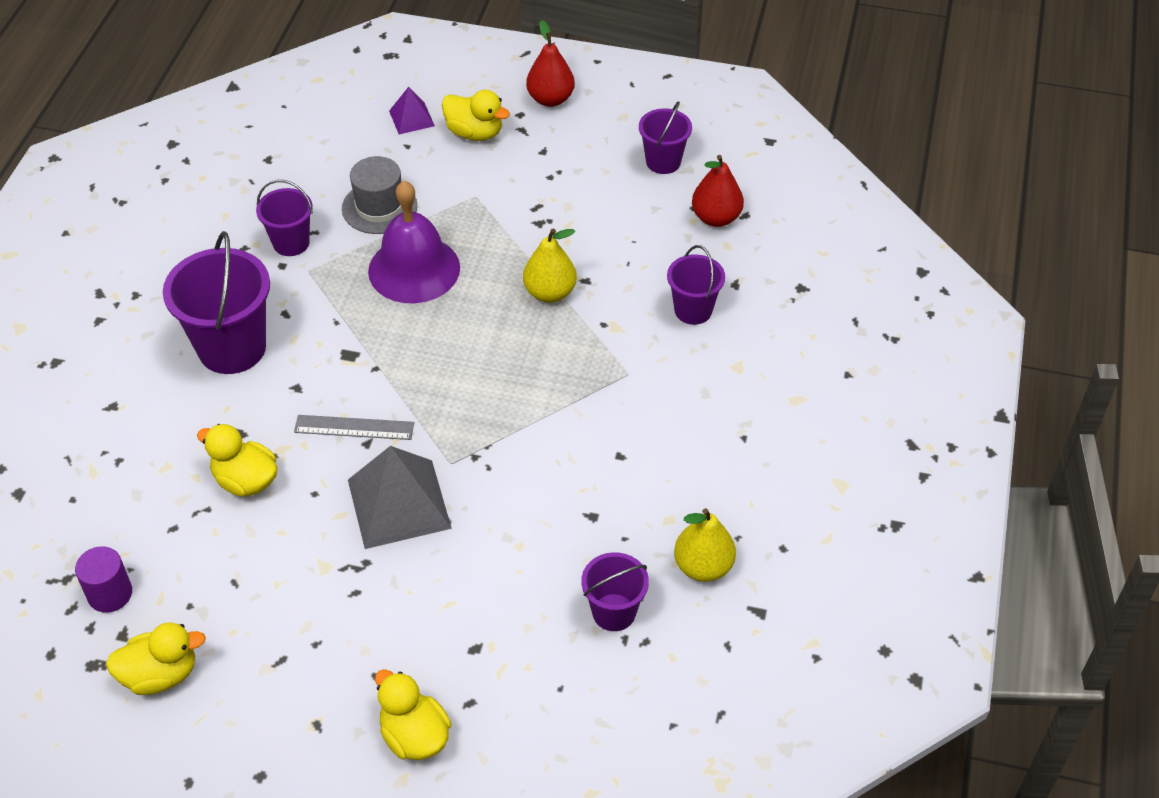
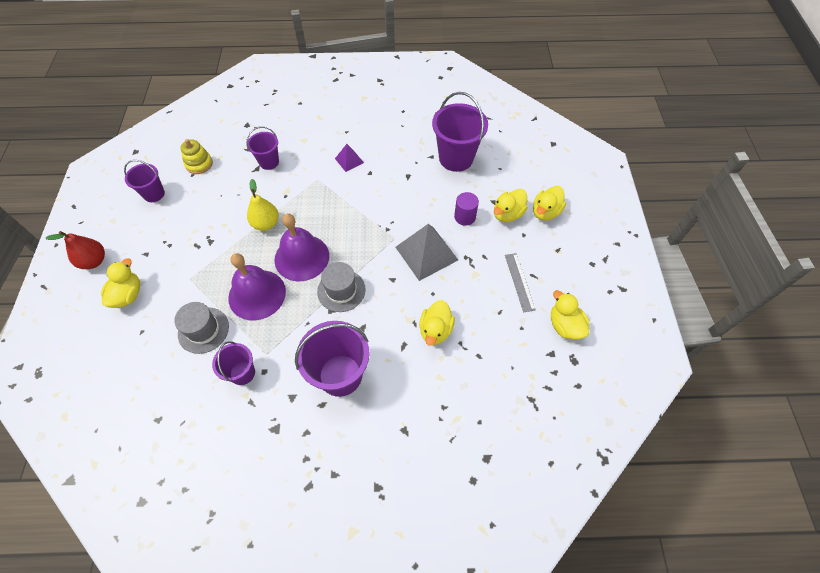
camera: 105 degrees left, 10 degrees up
(110, 594) = (531, 371): purple cylinder -> purple cylinder (465, 217)
(354, 427) = (384, 288): grey ruler -> grey ruler (519, 282)
(375, 371) = (341, 290): none -> grey hat
(411, 118) = (112, 337): purple pyramid -> purple pyramid (349, 160)
(435, 663) = (507, 214): none -> yellow duck
(461, 330) = (302, 257): none -> purple bell
(614, 612) = (456, 158): purple bucket -> purple bucket, size x1.75
(703, 566) = (421, 134): yellow pear -> none
(716, 218) = (199, 164): red pear -> yellow stacking toy

